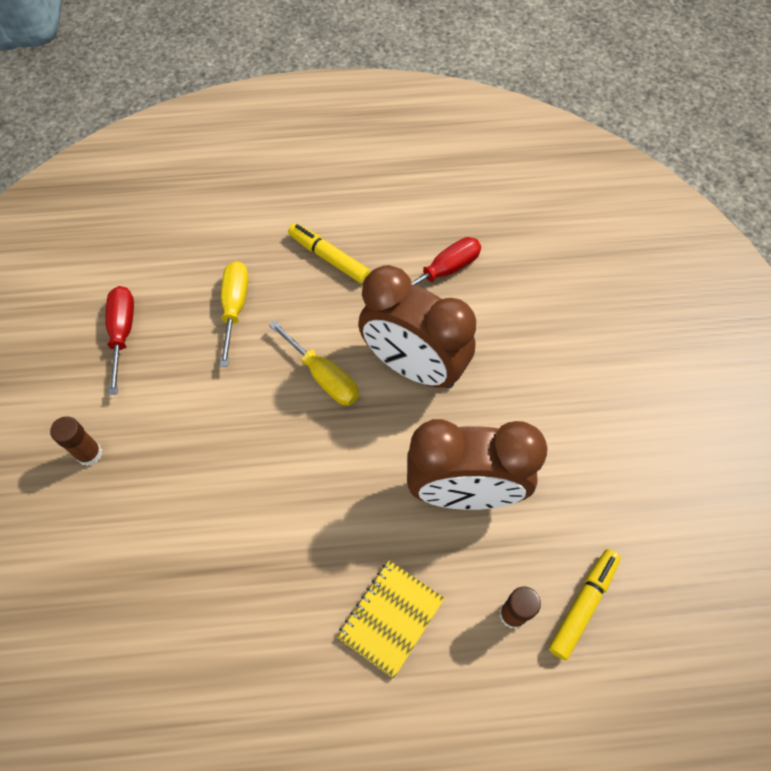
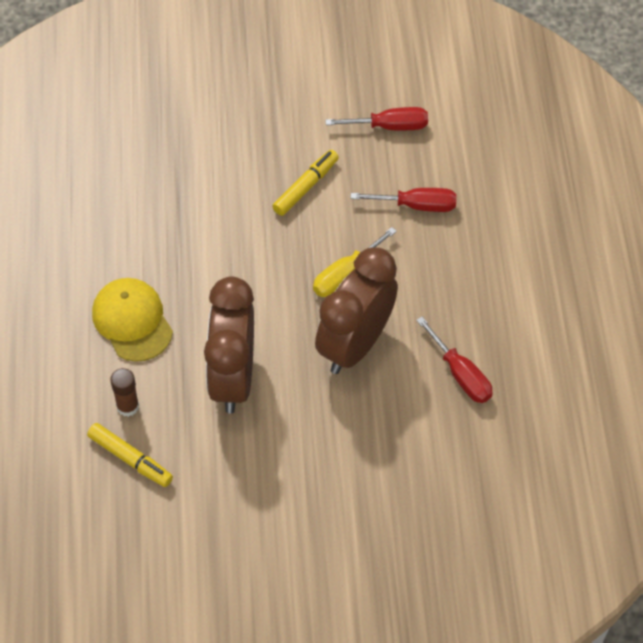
camera: 90 degrees right, 5 degrees down
(89, 454) = (278, 116): brown glue stick -> none
(235, 307) = (416, 205): yellow screwdriver -> red screwdriver
(329, 257) = (474, 278): yellow marker -> yellow marker (306, 187)
(391, 618) = (132, 321): yellow notebook -> yellow cap

